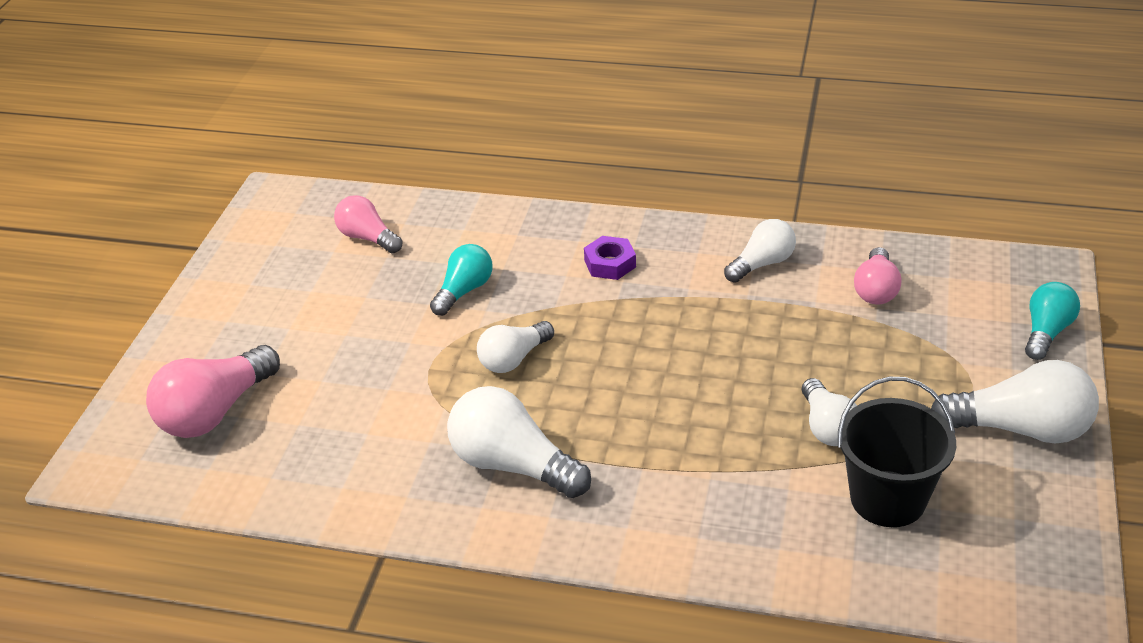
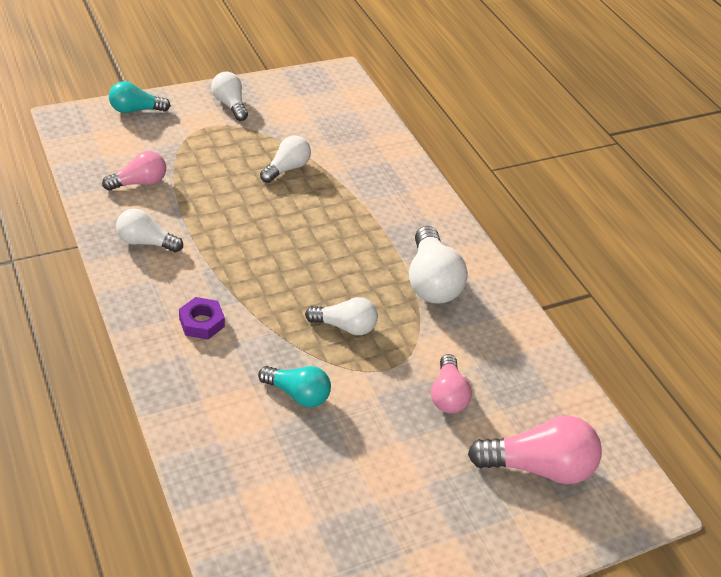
camera: 135 degrees left, 5 degrees up
(368, 238) = (279, 506): pink light bulb -> pink light bulb (447, 395)
(464, 291) = (297, 394): turquoise light bulb -> turquoise light bulb turned 150 degrees counterclockwise
(888, 499) = (321, 135): black bucket -> none
(1020, 429) = (230, 105): white light bulb -> white light bulb, size x0.63

